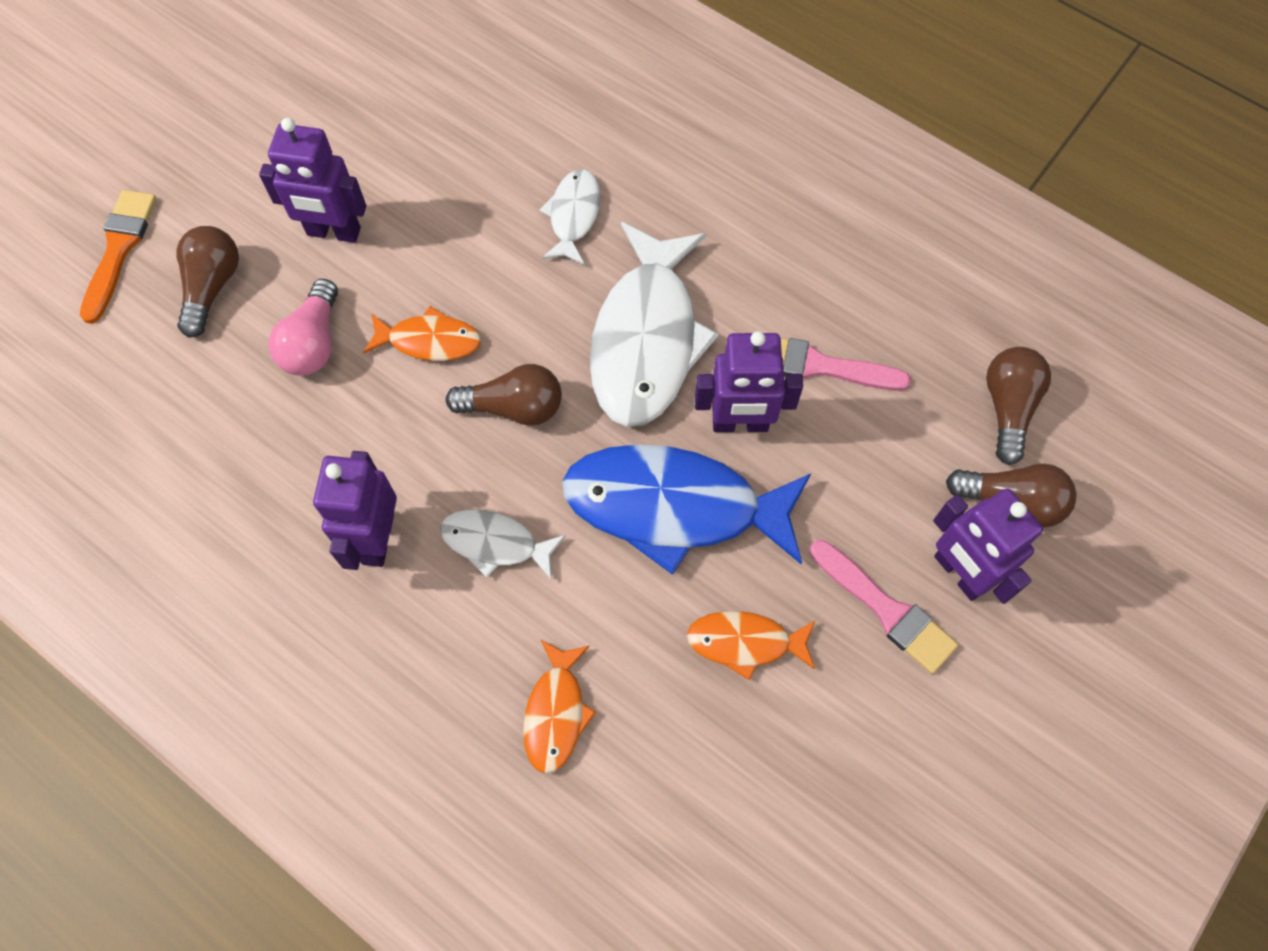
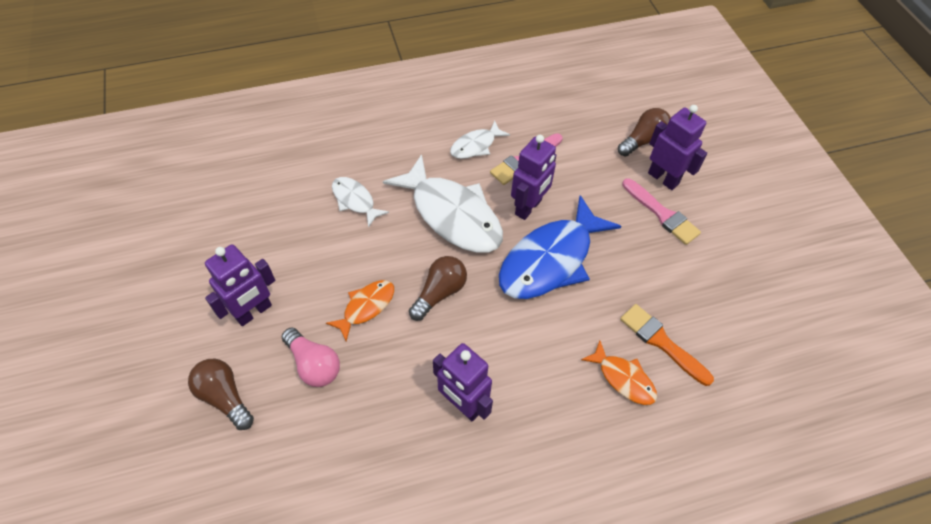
camera: 55 degrees left, 10 degrees down
(119, 249) = (144, 435): orange brush -> orange brush (661, 342)
(495, 543) = (510, 348): white fish -> white fish (475, 146)
(745, 642) = (641, 276): orange fish -> none
(886, 609) = (662, 214): pink brush -> pink brush turned 60 degrees clockwise
(959, 573) = (663, 178): purple robot -> purple robot turned 135 degrees counterclockwise
(1008, 408) = (599, 113): brown light bulb -> none

